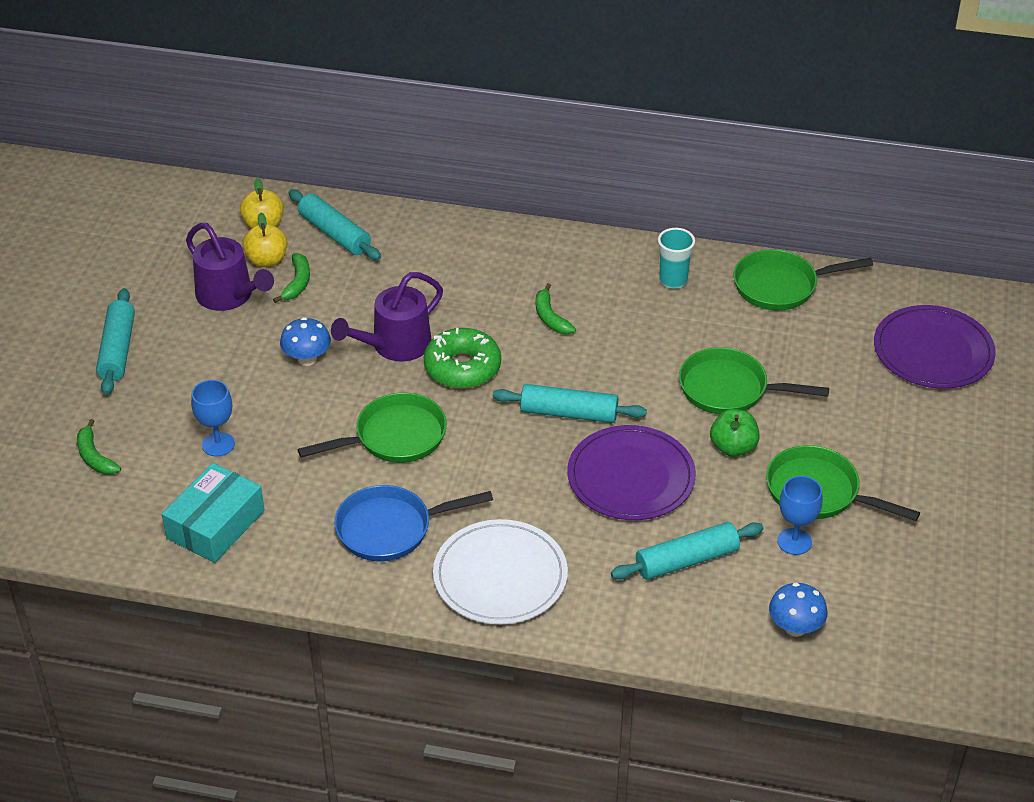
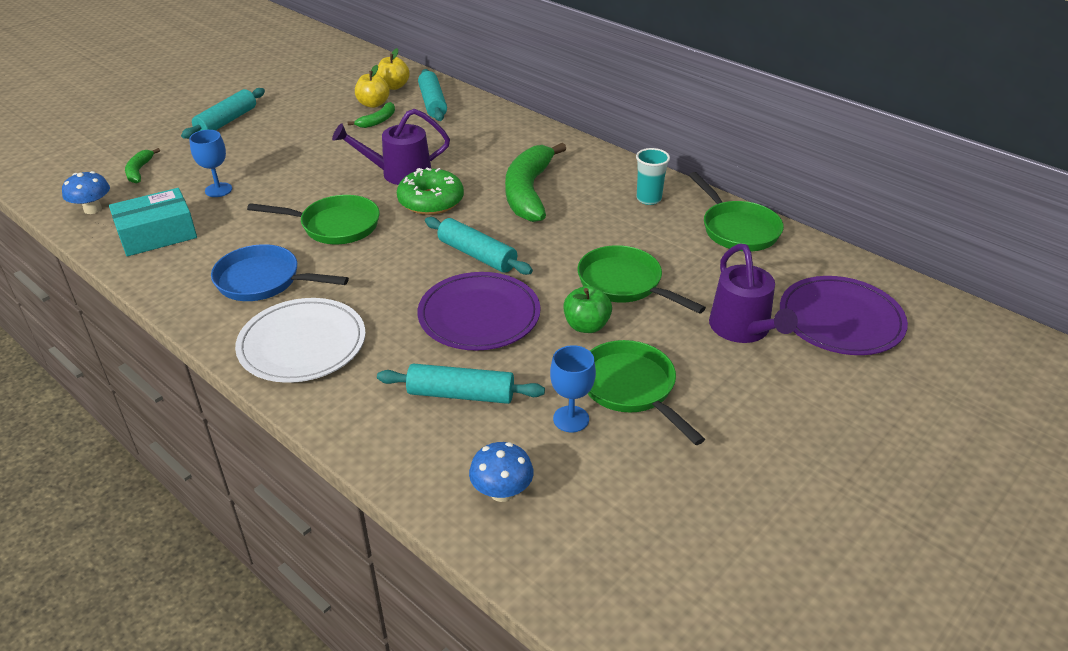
camera: 30 degrees right, 5 degrees down
(229, 296) = (327, 115): purple watering can -> purple watering can (743, 329)
(307, 359) = (333, 162): blue mushroom -> blue mushroom (92, 209)
(550, 317) = (528, 192): green banana -> green banana, size x2.15
(781, 286) = (737, 229): green pan -> green pan turned 135 degrees counterclockwise

